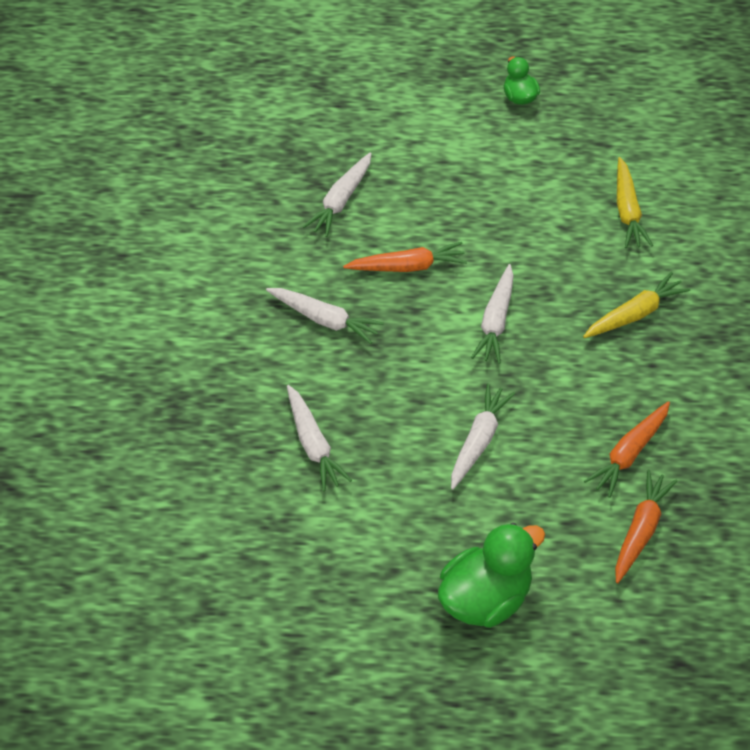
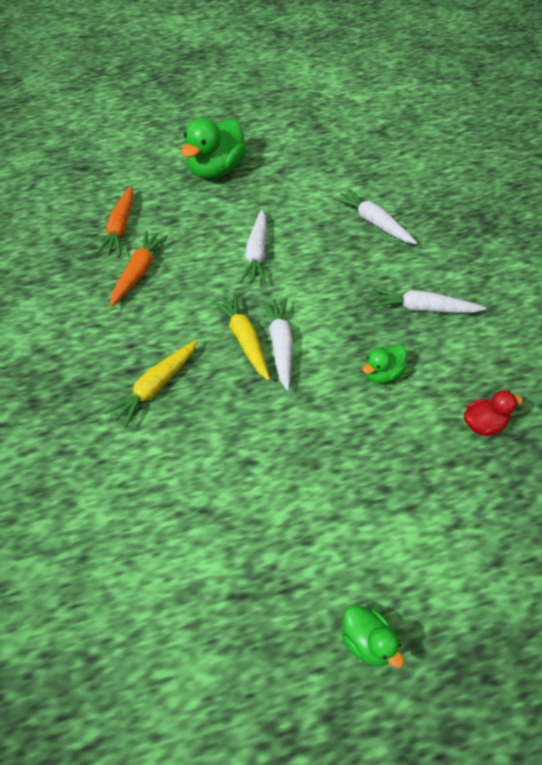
camera: 160 degrees right, 0 degrees up
(341, 200) = (484, 425): white carrot -> red duck
(407, 266) = (382, 374): orange carrot -> green duck
(627, 211) = (187, 504): yellow carrot -> yellow carrot (244, 340)

